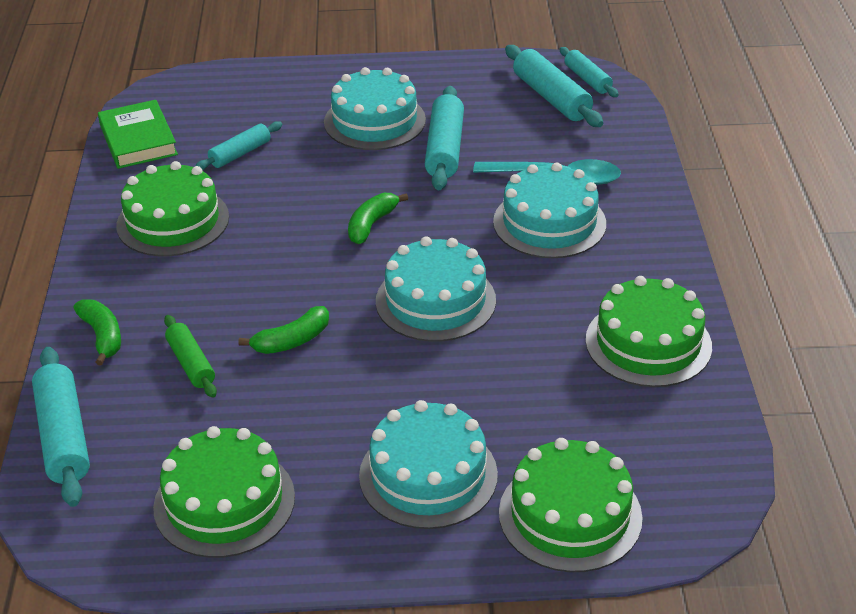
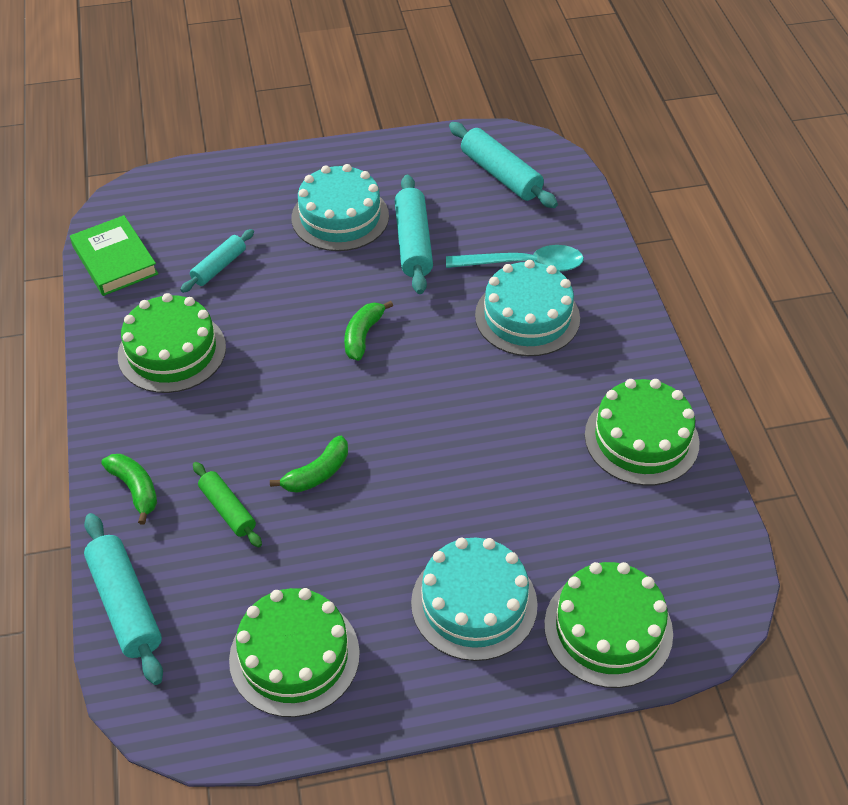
camera: 10 degrees left, 10 degrees up
(435, 301) = (441, 414): turquoise cake -> none
(587, 79) = (530, 151): turquoise rolling pin -> none

